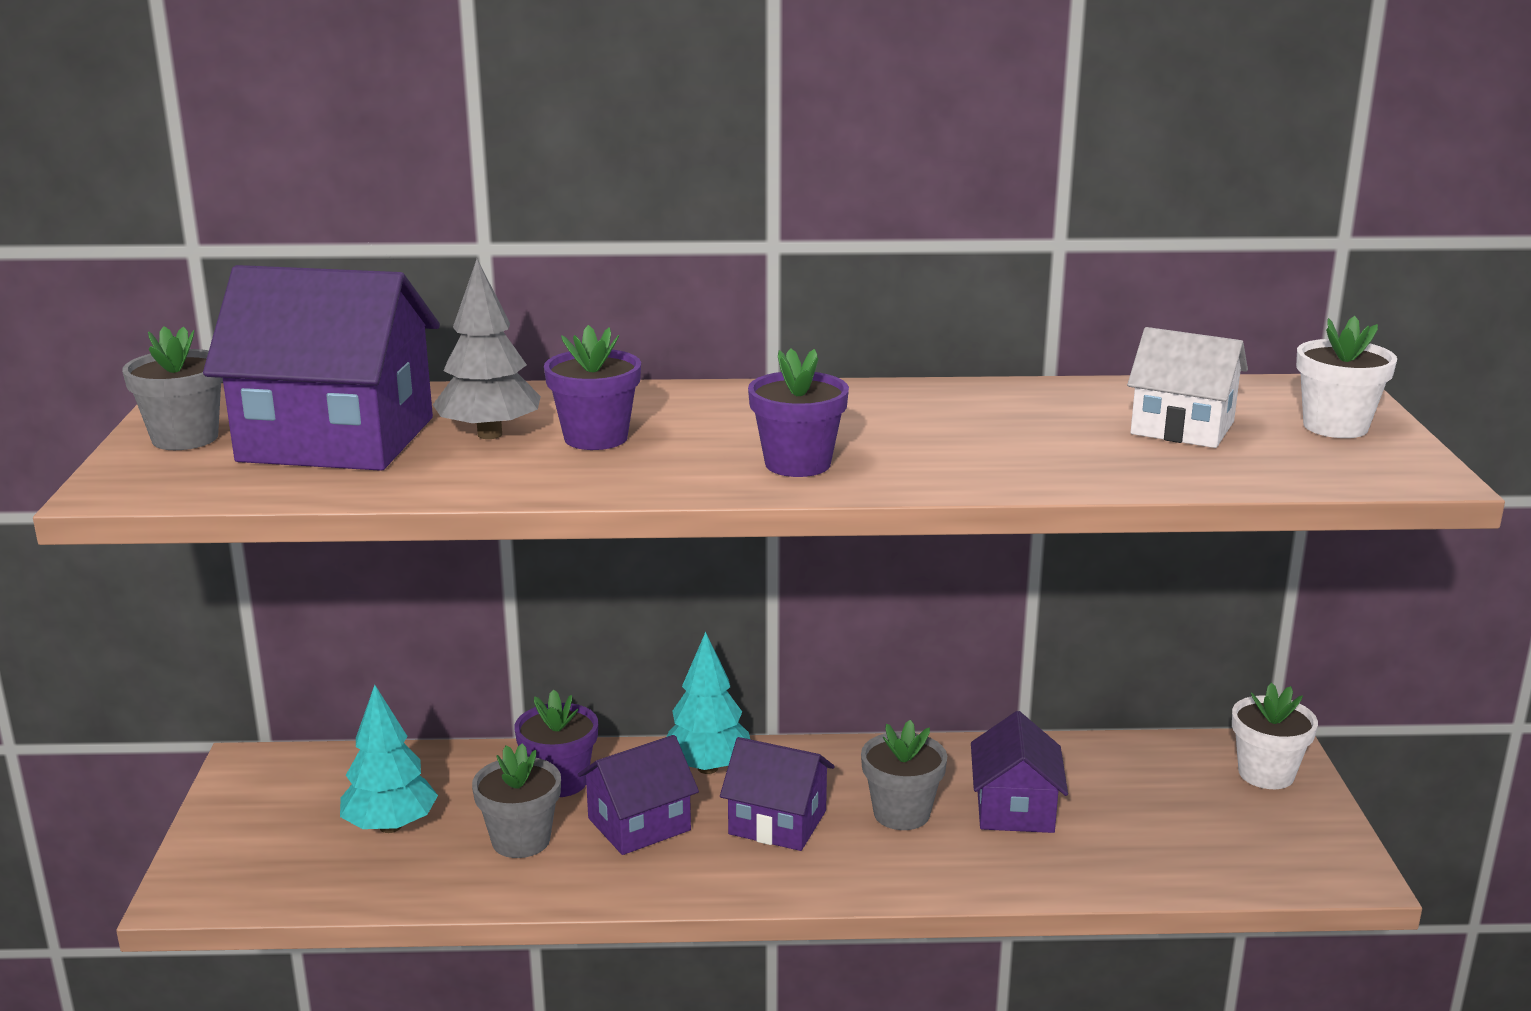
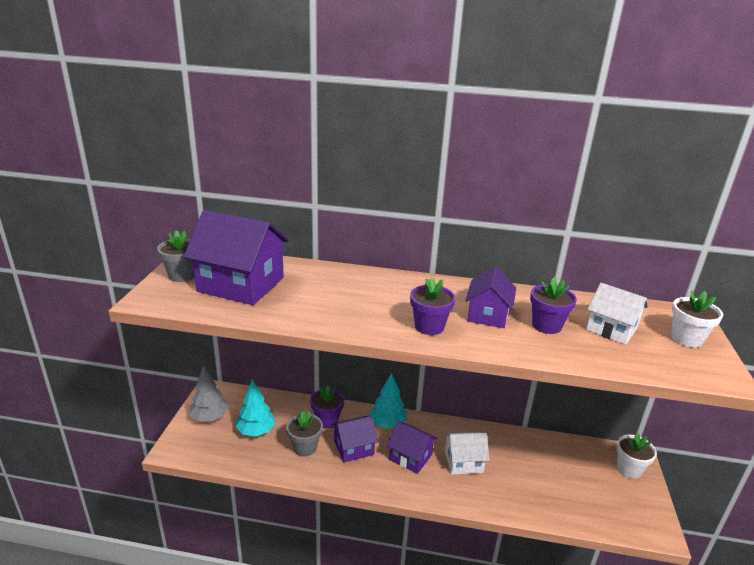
camera: 10 degrees right, 5 degrees up
(489, 434) = (303, 290): grey tree -> grey tree (210, 417)
(596, 438) = (347, 298): purple flower pot -> purple flower pot (546, 325)
(901, 813) = (463, 462): grey flower pot -> white house
(1015, 809) = (513, 468): purple house -> purple house (487, 315)

